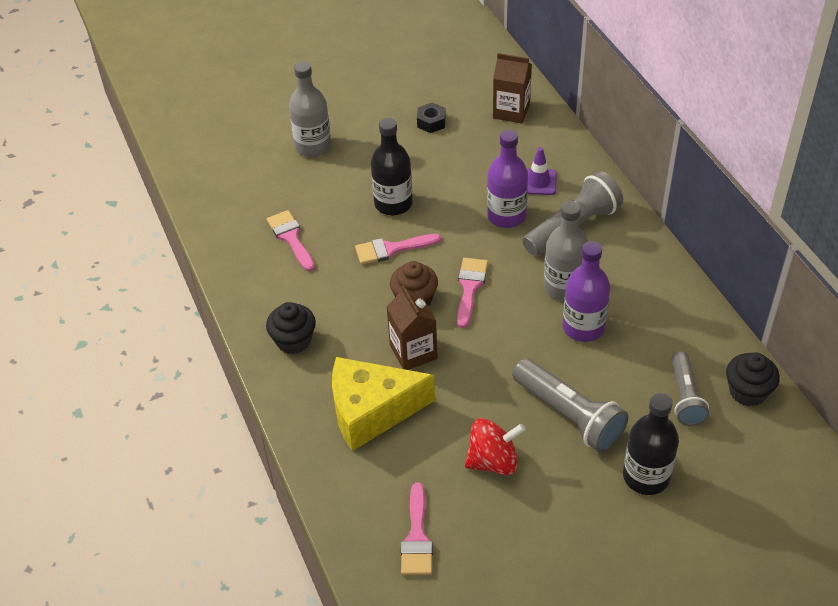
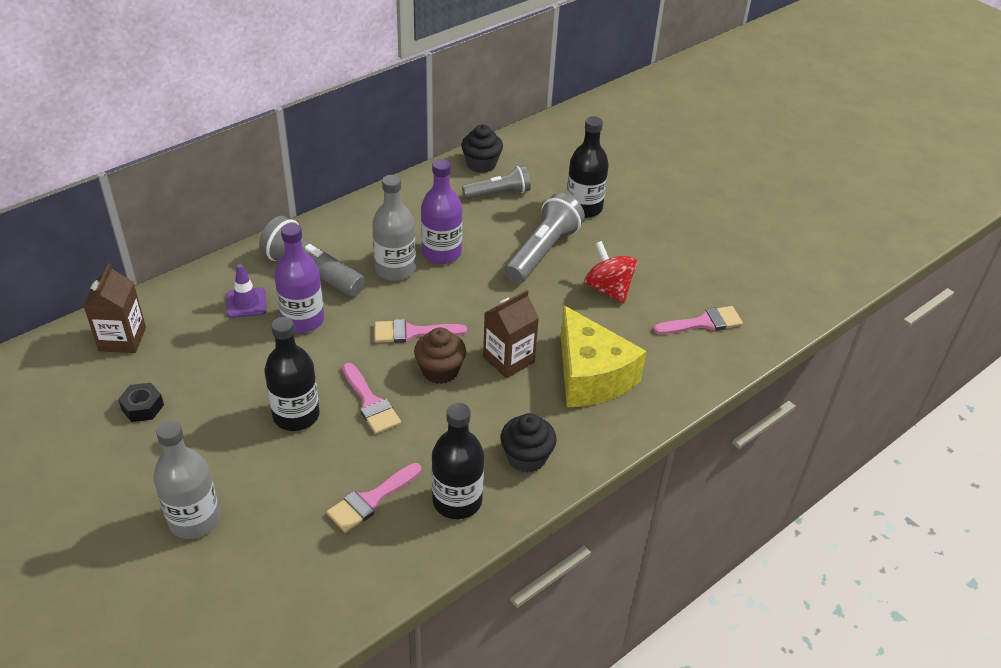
camera: 110 degrees left, 5 degrees down
(268, 288) = (457, 501): none -> black bottle

